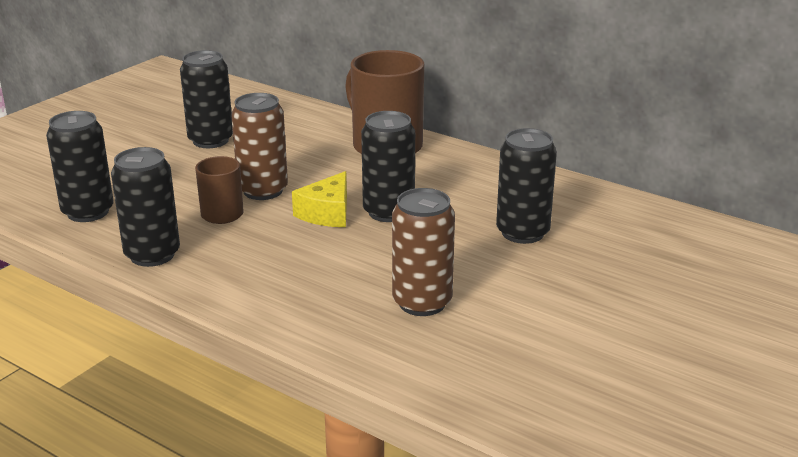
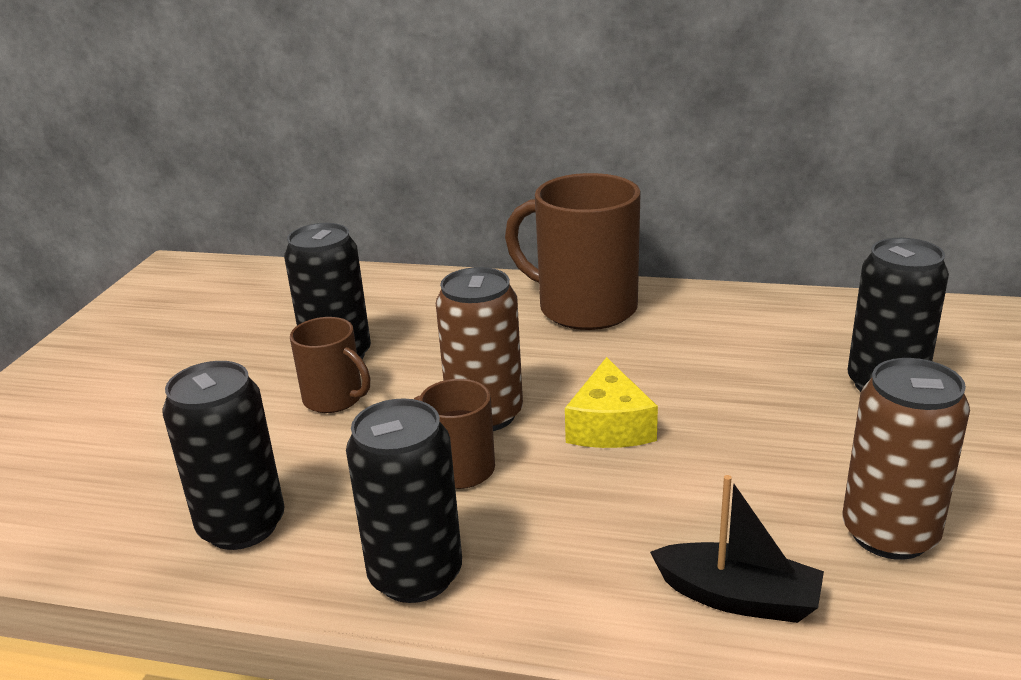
camera: 20 degrees left, 0 degrees up
(188, 163) = (335, 399): none -> brown mug
(304, 307) = (738, 598): none -> black boat
(388, 212) = (688, 401): black can -> none

